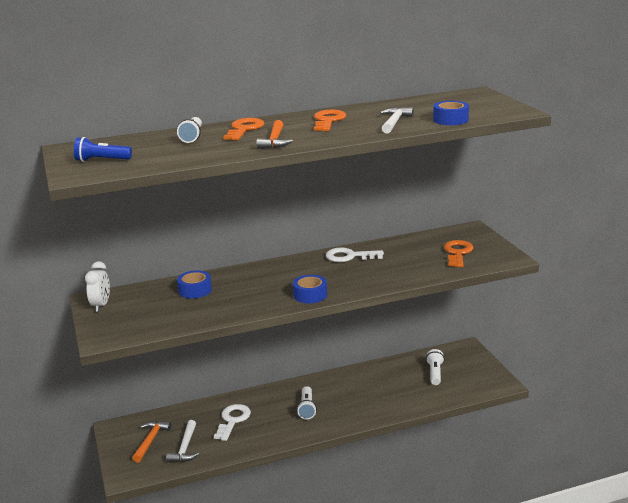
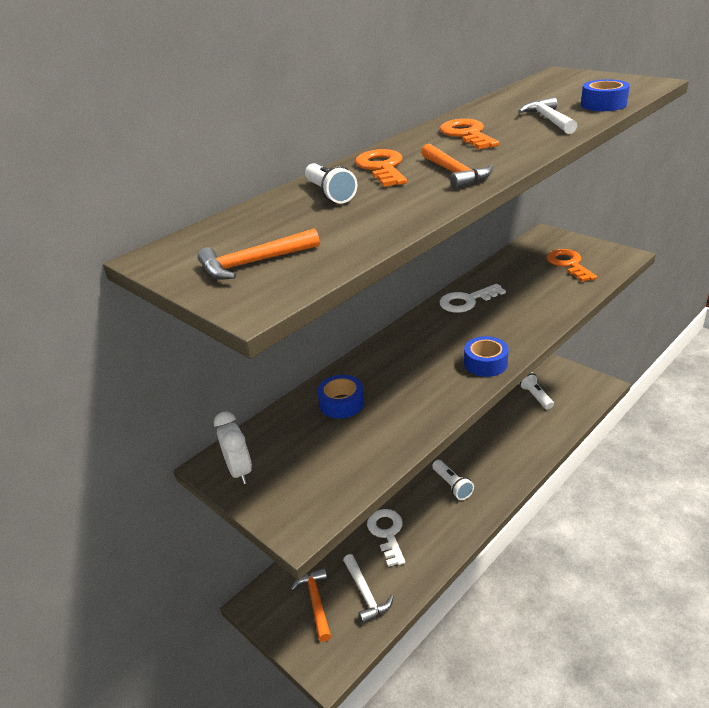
camera: 25 degrees left, 10 degrees up
(102, 160) = (254, 263): blue flashlight -> orange hammer

